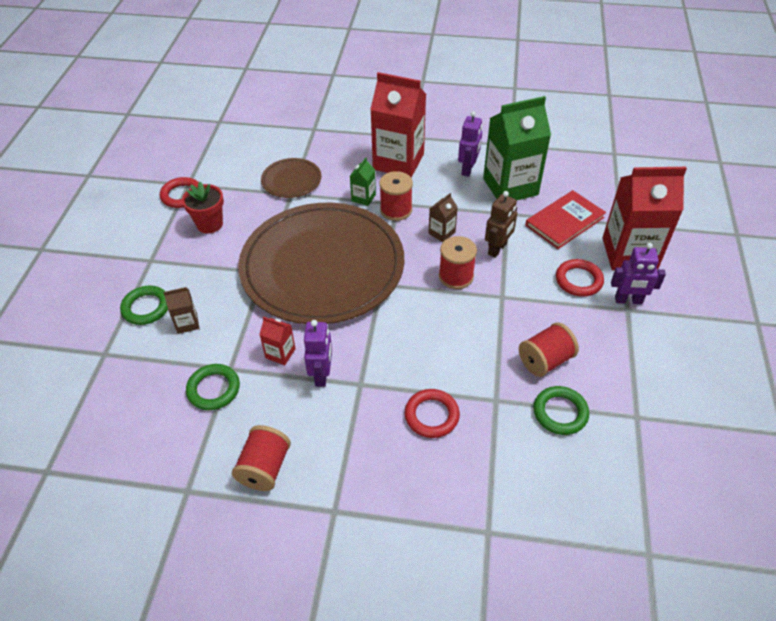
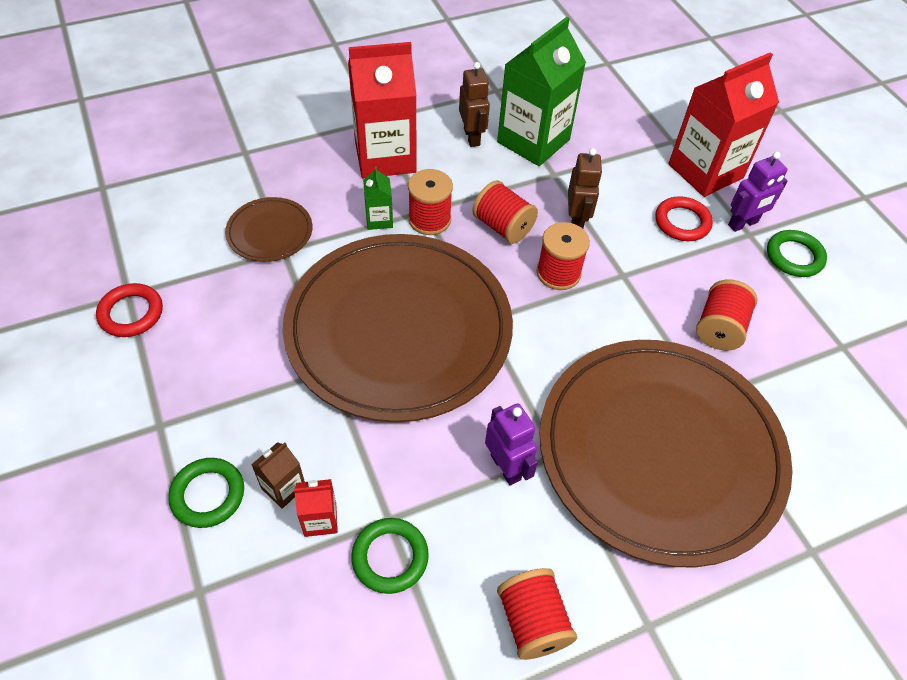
camera: 35 degrees left, 5 degrees up
(209, 224) = (205, 337): red flower pot -> none
(280, 353) = (435, 466): red carton -> red carton (320, 519)
(431, 415) = (660, 451): red ring -> brown plate
(441, 233) = (503, 227): brown carton -> red spool
(468, 169) = (472, 137): purple robot -> brown robot
(560, 412) = (776, 379): green ring -> green ring (794, 256)
(564, 221) = (618, 160): red book -> none

